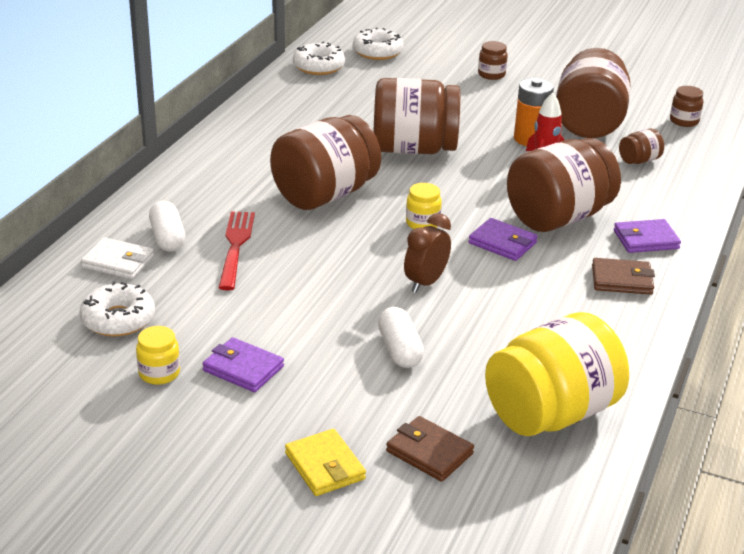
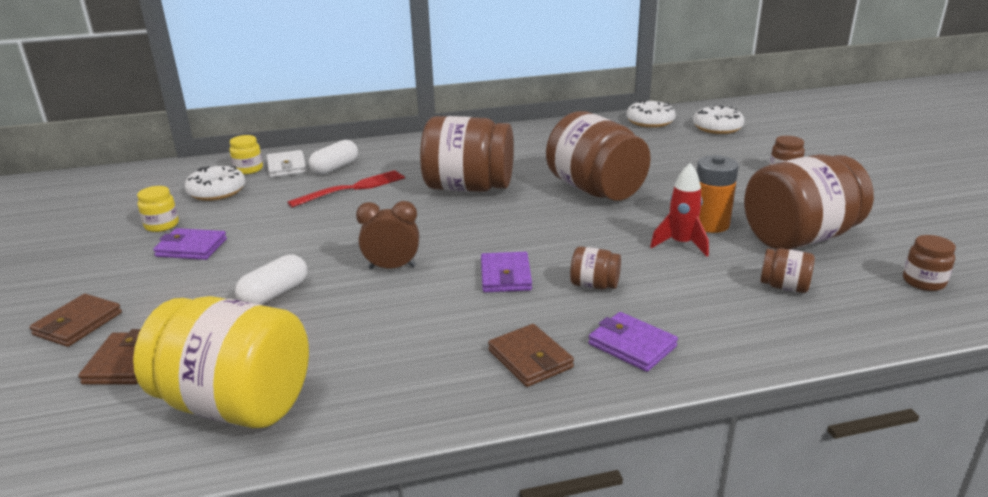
camera: 55 degrees right, 5 degrees down
(243, 368) = (191, 248): purple wallet -> purple wallet turned 75 degrees counterclockwise
(325, 466) = (78, 324): yellow wallet -> brown wallet
(422, 223) = (484, 233): yellow jar -> yellow jar (248, 169)
(558, 217) = (594, 285): brown jar -> brown jar, size x0.43

